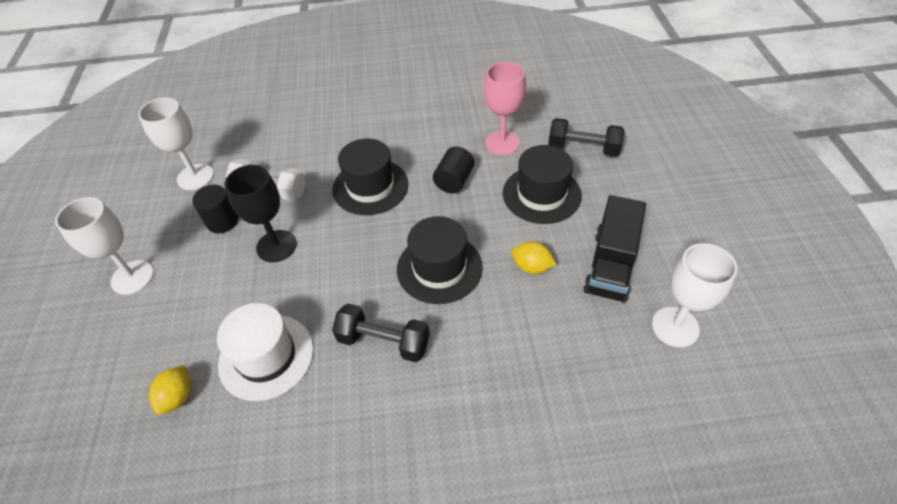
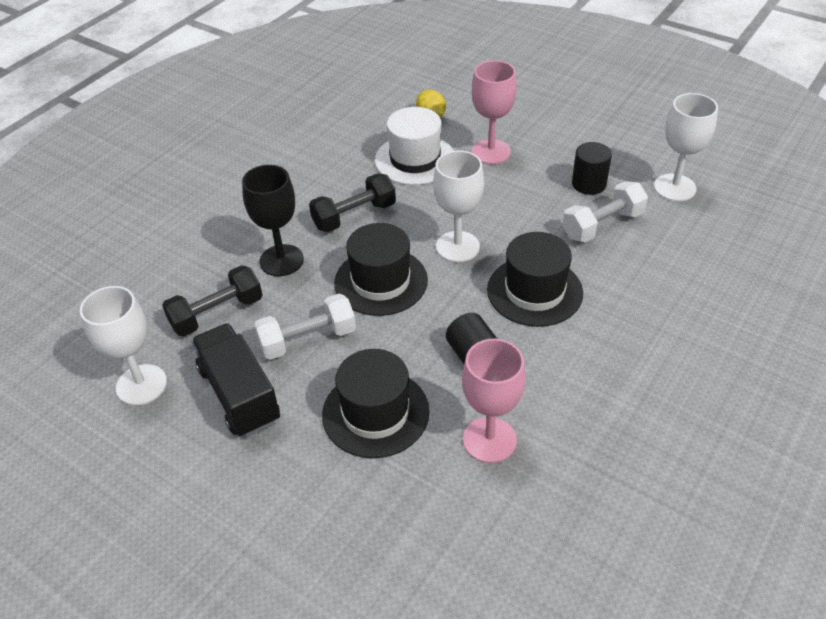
camera: 130 degrees right, 5 degrees down
(132, 277) = (571, 124): white goblet -> white goblet (457, 247)
(215, 307) = (491, 152): none -> pink goblet
(276, 246) = (521, 202): black goblet -> black goblet (281, 260)
(532, 267) = (307, 339): yellow lemon -> white dumbbell
(583, 148) = (395, 512): black dumbbell -> black dumbbell (217, 314)

